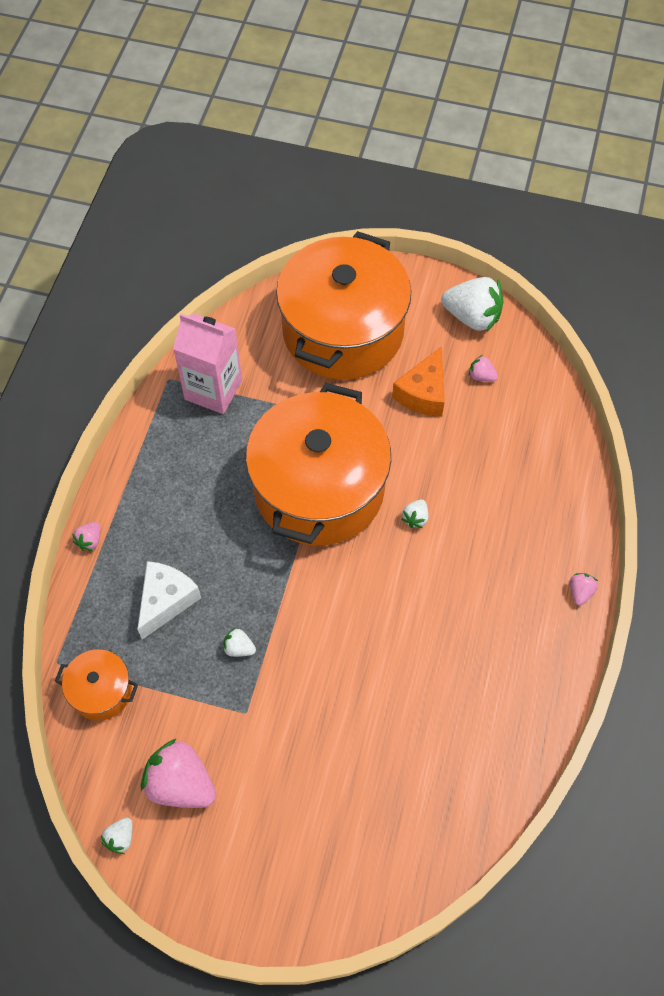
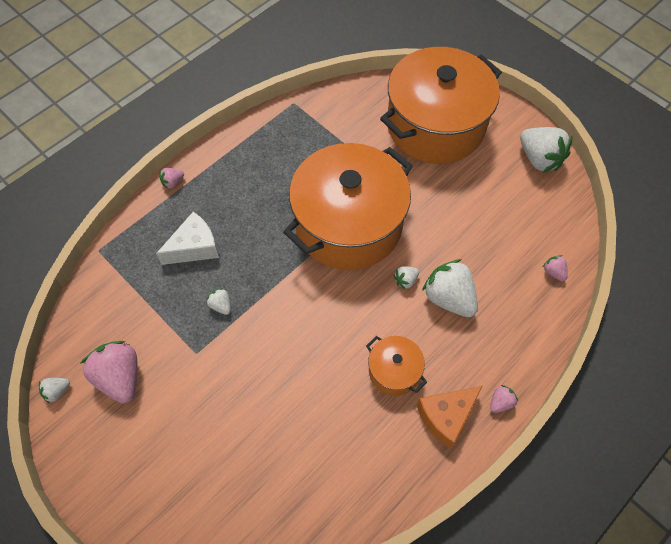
camera: 30 degrees right, 0 degrees up
(101, 691) = (113, 285): orange pot -> orange pot (394, 371)
(213, 390) = (319, 124): pink carton -> none
(423, 393) = (468, 195): orange cheese -> orange cheese (446, 416)
(469, 513) = (449, 298): none -> white strawberry
(481, 376) = (520, 204): pink strawberry -> pink strawberry (553, 272)

